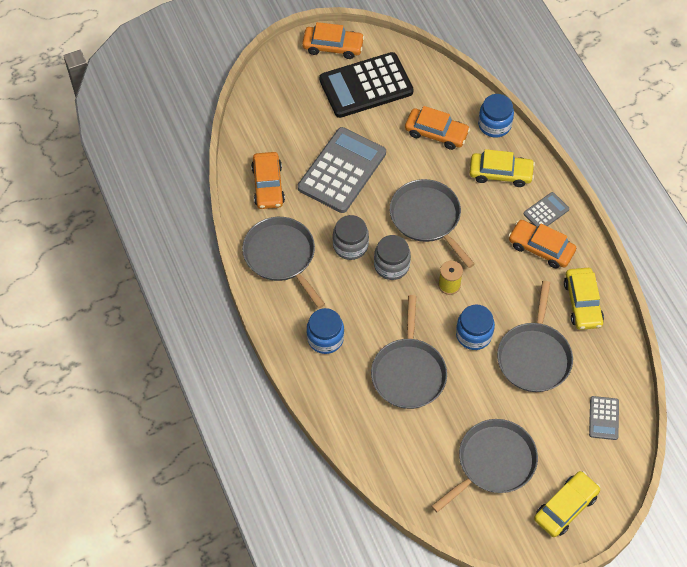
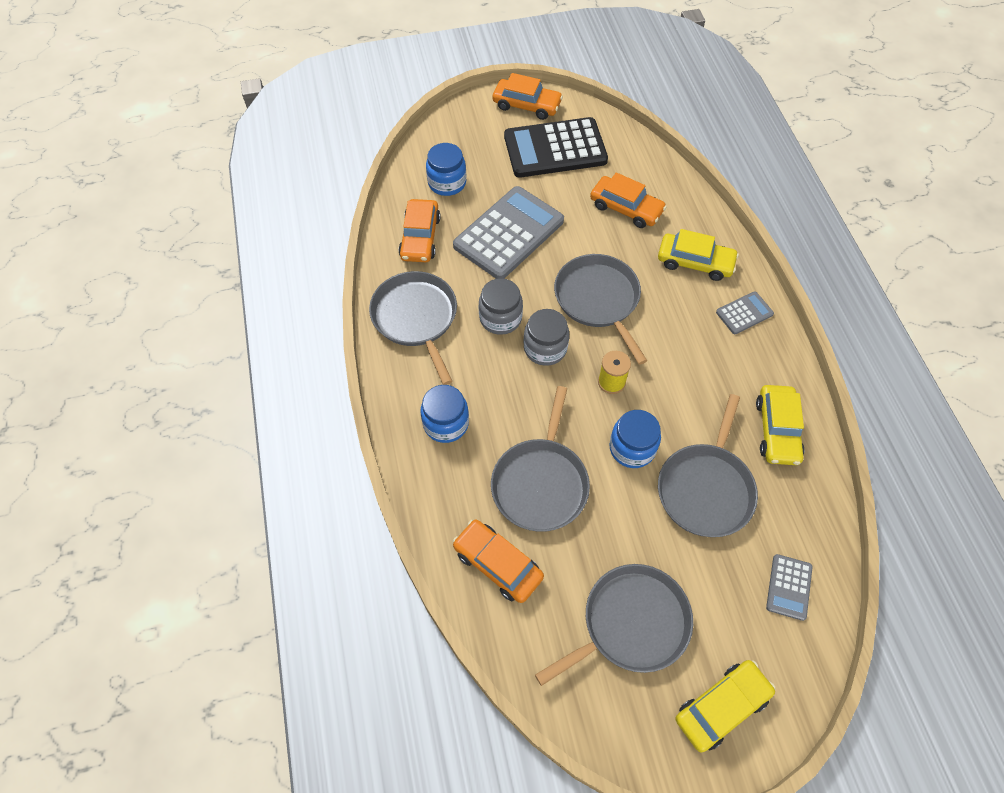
camera: 10 degrees right, 0 degrees up
(494, 125) = (695, 208): blue jar -> blue jar (447, 183)
(541, 248) = (732, 355): orange car -> orange car (498, 564)

